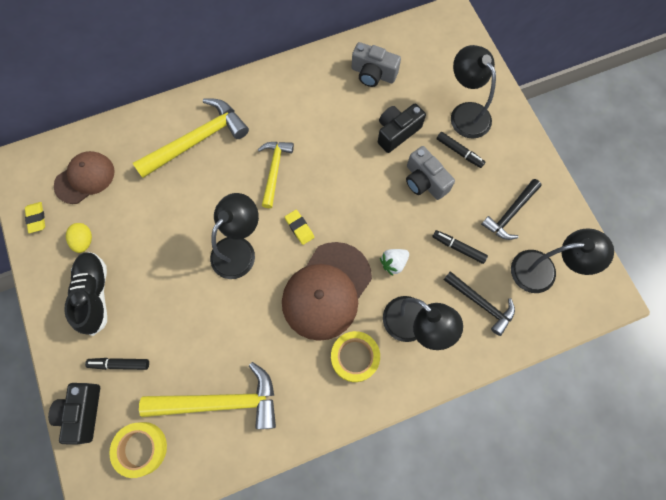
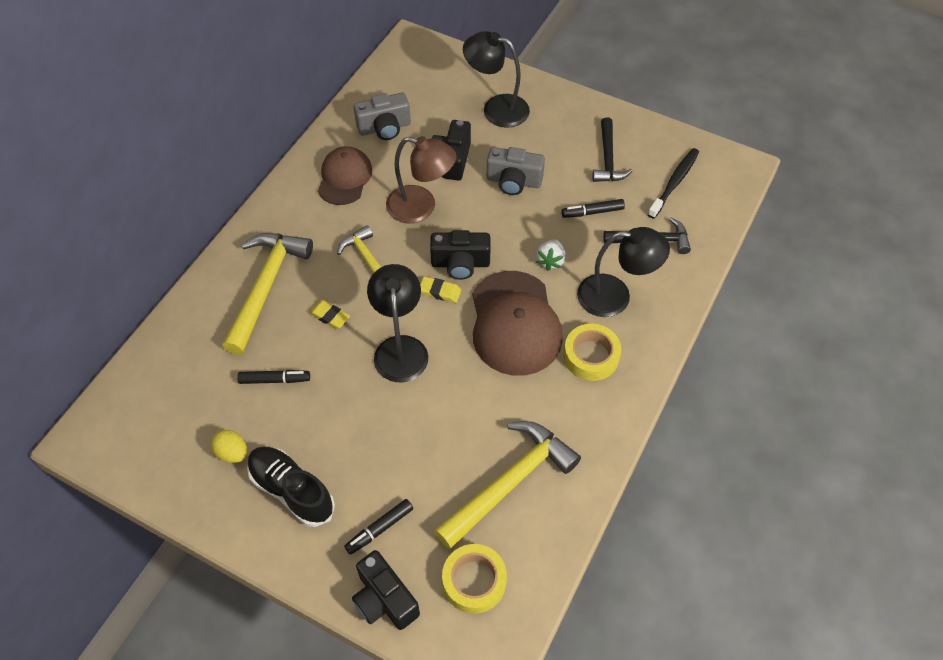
camera: 40 degrees left, 15 degrees down
(36, 218) = (157, 471): yellow eraser -> yellow eraser (329, 316)
(85, 178) = (176, 398): brown cap -> brown cap (344, 178)
(331, 217) = (460, 263): none -> black camera
(343, 154) = (421, 207): none -> brown lamp
(459, 152) = (521, 140): black marker -> black marker (275, 380)
(543, 270) = (674, 183): black lamp -> black toothbrush

